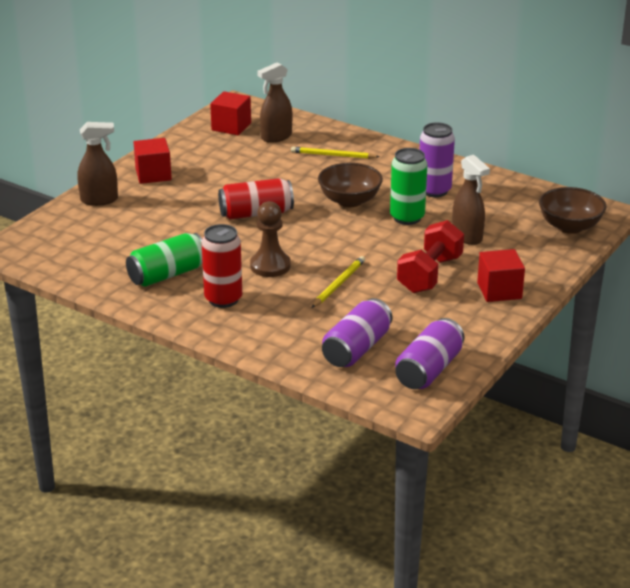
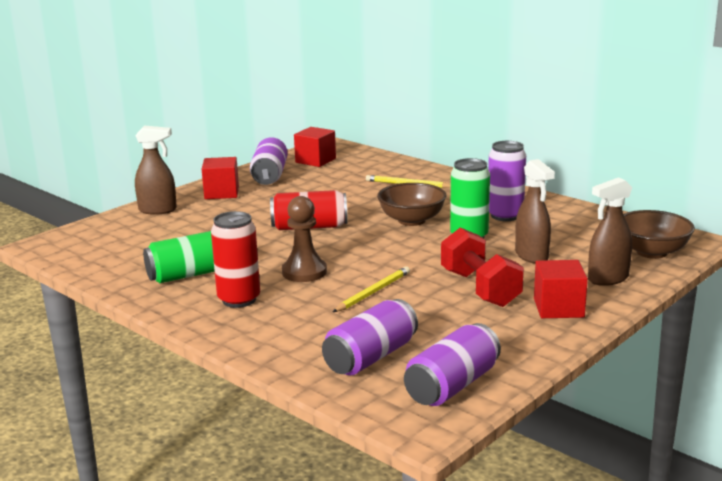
camera: 10 degrees right, 10 degrees down
(192, 149) = (269, 175): none -> purple can
(276, 137) = (356, 169): brown spray bottle -> brown spray bottle (607, 279)
(429, 274) = (480, 288): red dumbbell -> red dumbbell turned 60 degrees counterclockwise

